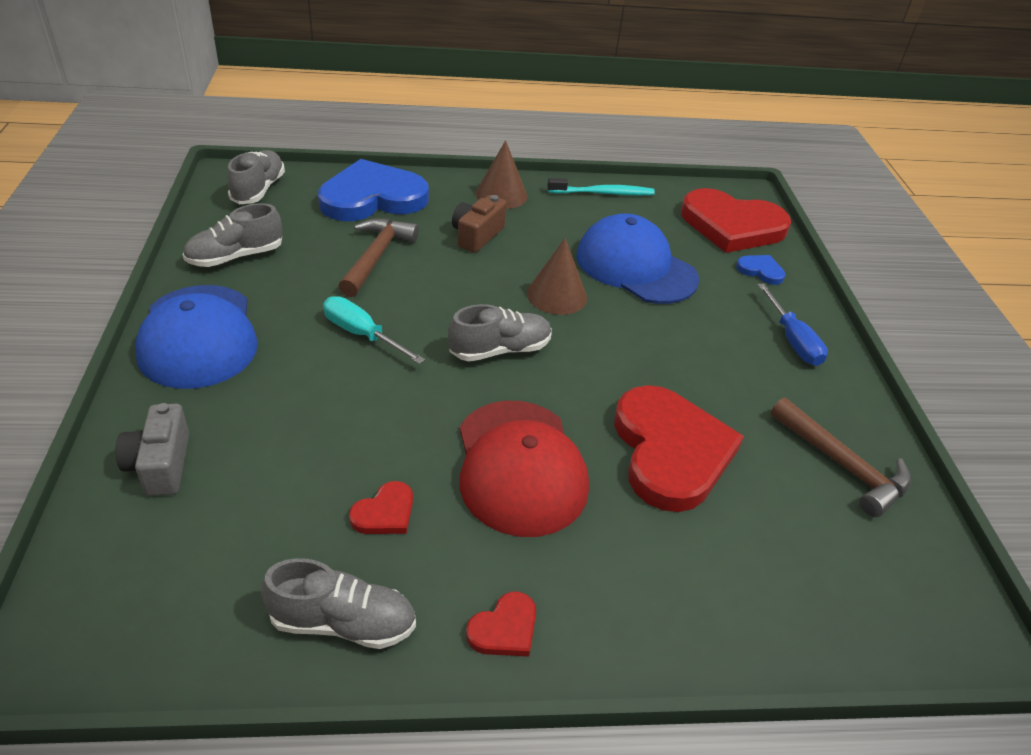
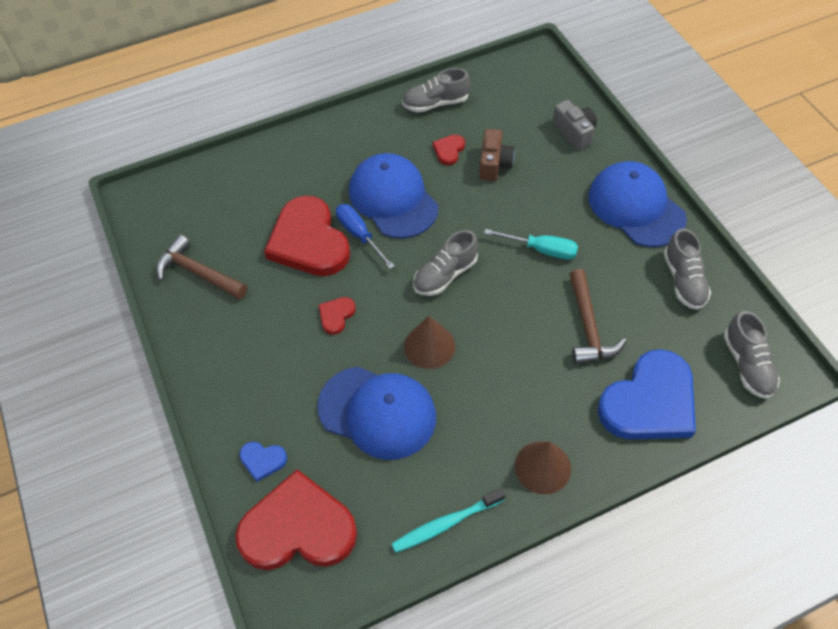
camera: 165 degrees right, 15 degrees up
(235, 257) = (683, 280): grey shoe -> grey shoe turned 135 degrees clockwise
(477, 235) = (529, 391): brown camera -> brown camera (494, 164)
(504, 628) = (365, 124): red heart -> red heart (336, 315)
(520, 467) = (393, 199): red cap -> blue cap
(792, 340) = (231, 377): blue screwdriver -> blue screwdriver (359, 235)

